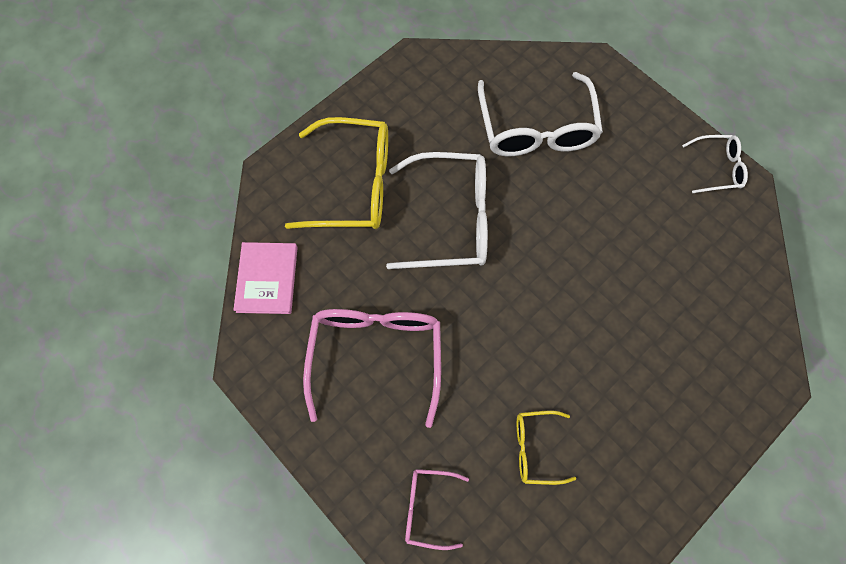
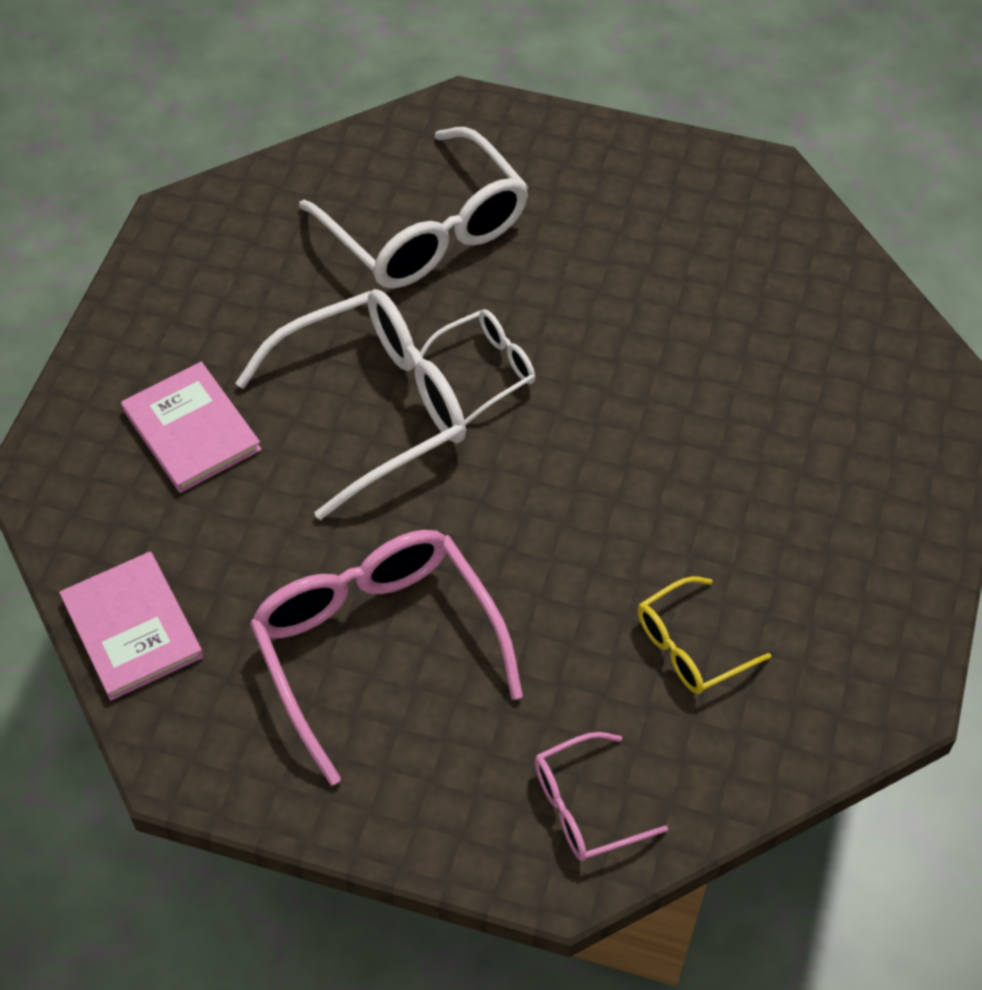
camera: 30 degrees left, 15 degrees down
(354, 184) = (191, 430): yellow glasses -> pink book
(717, 168) = (715, 170): white glasses -> white glasses (486, 369)

